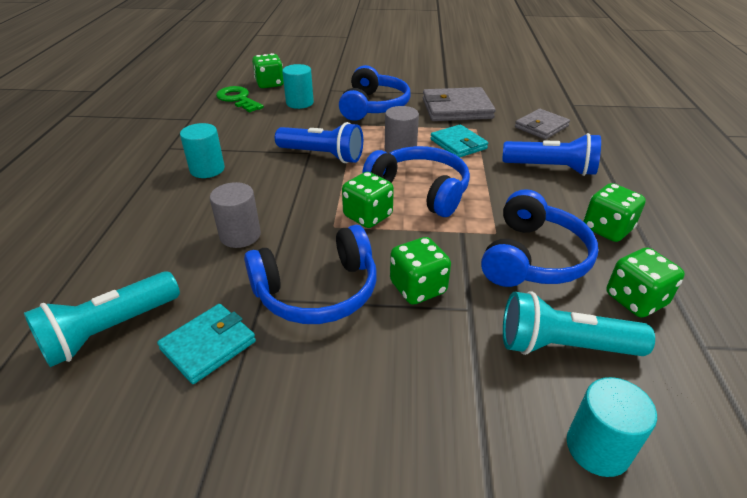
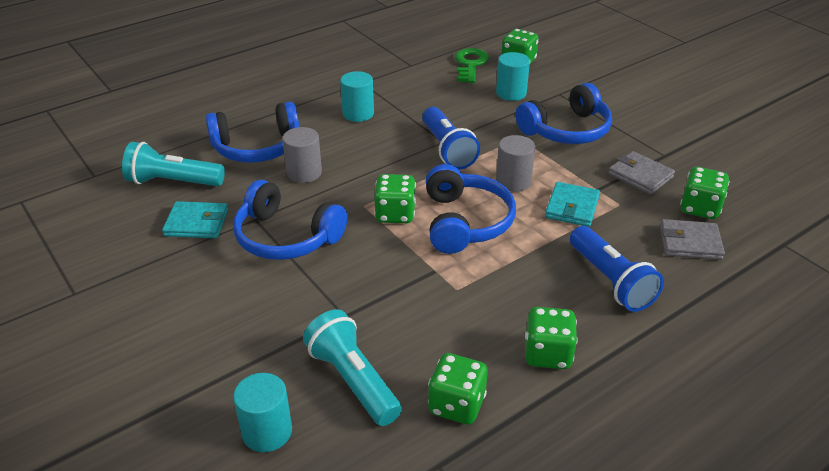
camera: 50 degrees right, 0 degrees up
(418, 288) = (339, 280): green dice -> green dice (700, 208)
(456, 109) = (640, 176): grey wallet -> grey wallet, size x0.65
(533, 257) = (446, 323): blue headphones -> blue headphones (257, 147)

